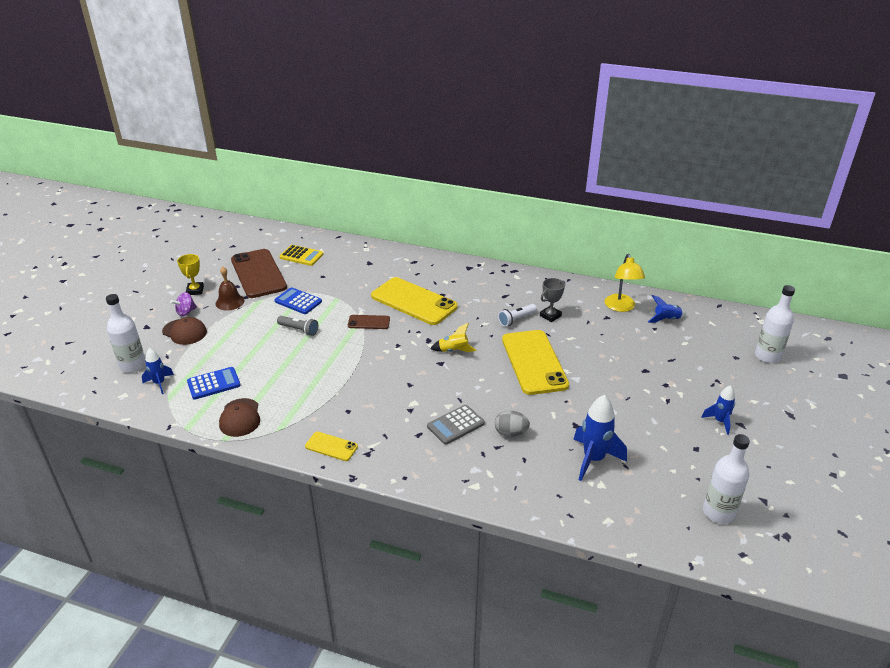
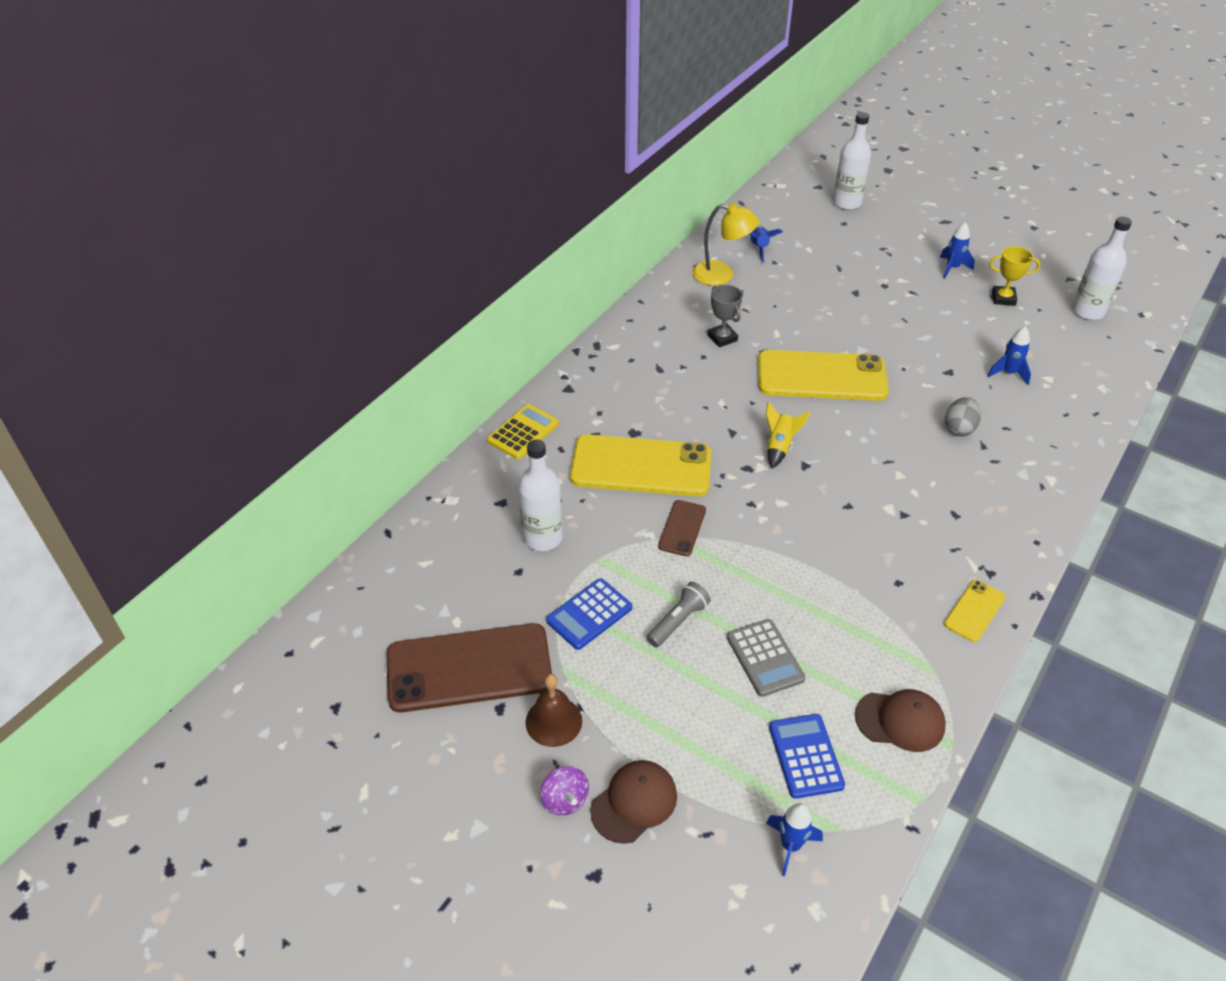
camera: 75 degrees left, 10 degrees up
(133, 365) = (725, 896): white bottle -> white bottle (542, 537)
(195, 290) = (489, 782): yellow trophy -> yellow trophy (1003, 298)
(301, 256) = (433, 594): yellow calculator -> yellow calculator (523, 432)
(414, 301) = (641, 466): yellow phone -> yellow phone turned 45 degrees clockwise
(455, 425) = (940, 475): grey calculator -> grey calculator (765, 658)
(516, 319) = (722, 370): white flashlight -> none
(593, 459) = (1008, 373): blue rocket -> blue rocket, size x0.59

